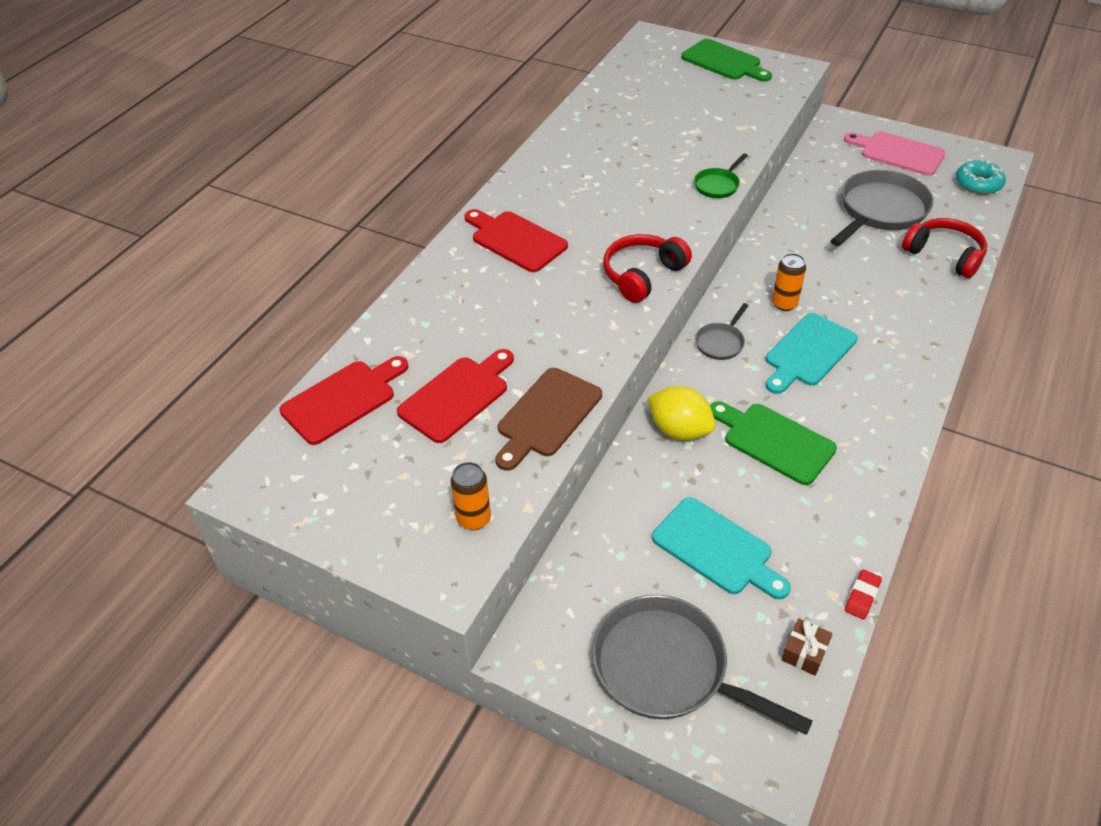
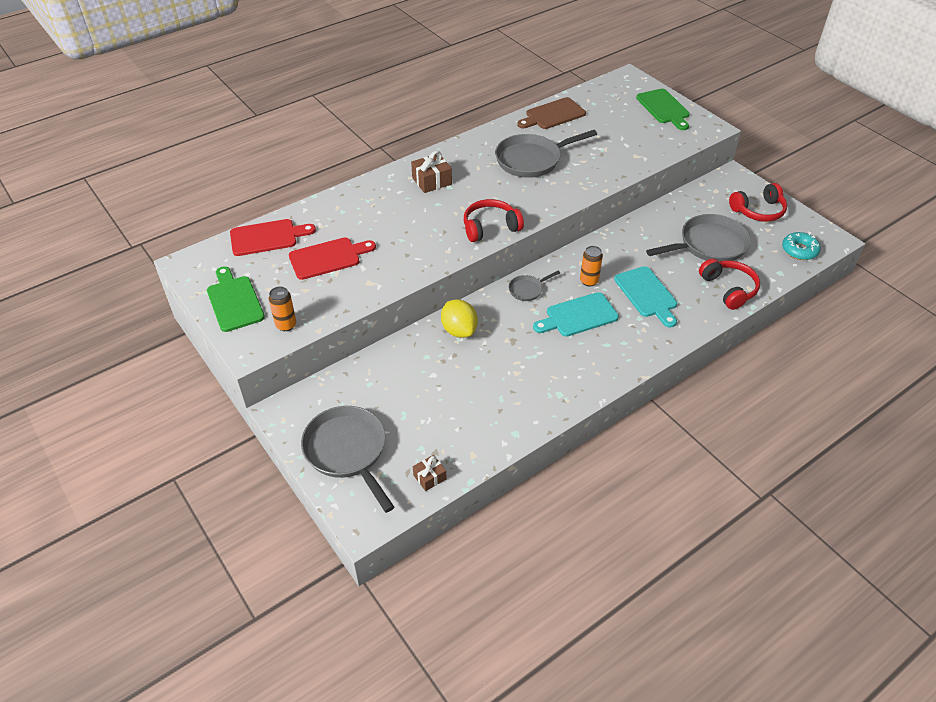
camera: 25 degrees right, 0 degrees up
(515, 240) = (432, 181): red cutting board -> brown gift
(546, 416) = (367, 287): brown cutting board -> brown cutting board (553, 115)
(622, 171) = (532, 160): none -> grey pan
(716, 549) = (426, 403): turquoise cutting board -> turquoise cutting board (647, 294)
(718, 185) = (587, 188): green pan -> none
(774, 441) = (511, 358): green cutting board -> green cutting board (234, 301)
(862, 596) = (489, 463): red eraser -> none
(898, 153) = (758, 211): pink cutting board -> red headphones

